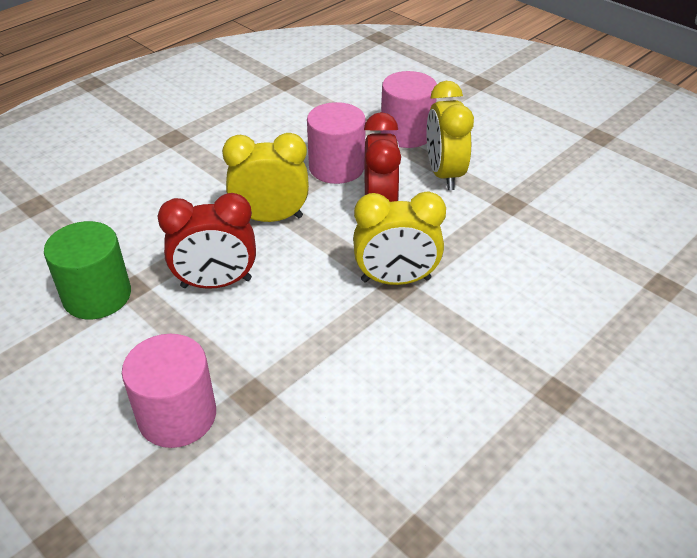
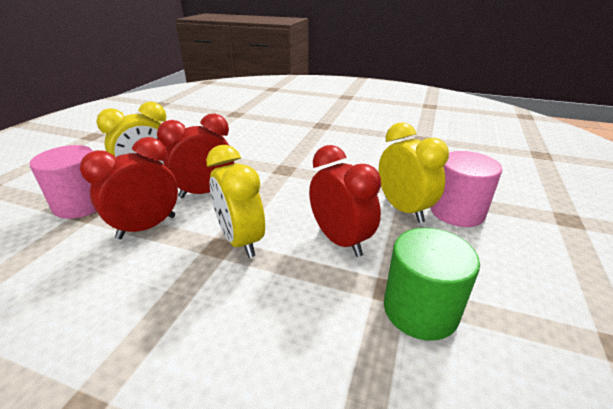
camera: 115 degrees left, 10 degrees down
(336, 167) = (147, 227): pink cylinder -> red clock
(396, 280) = (278, 171): yellow clock -> yellow clock (403, 209)

